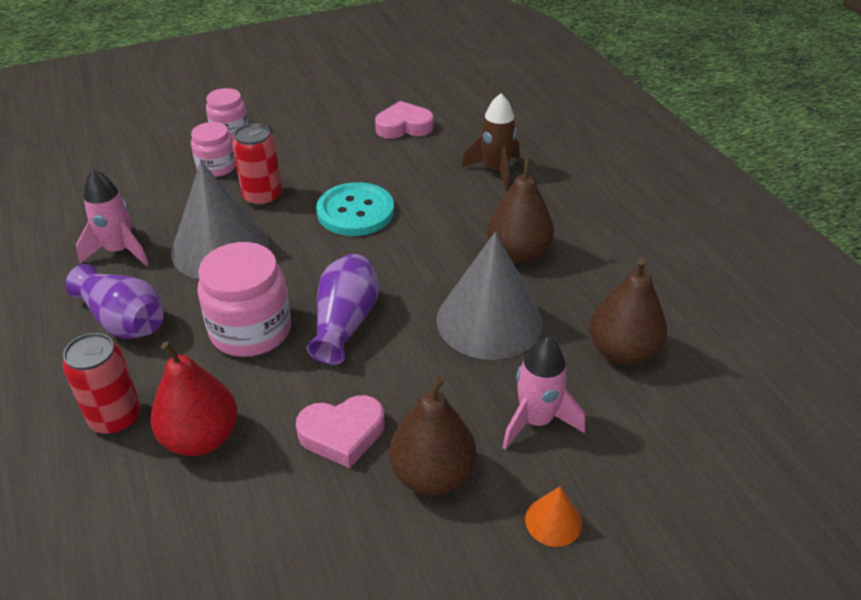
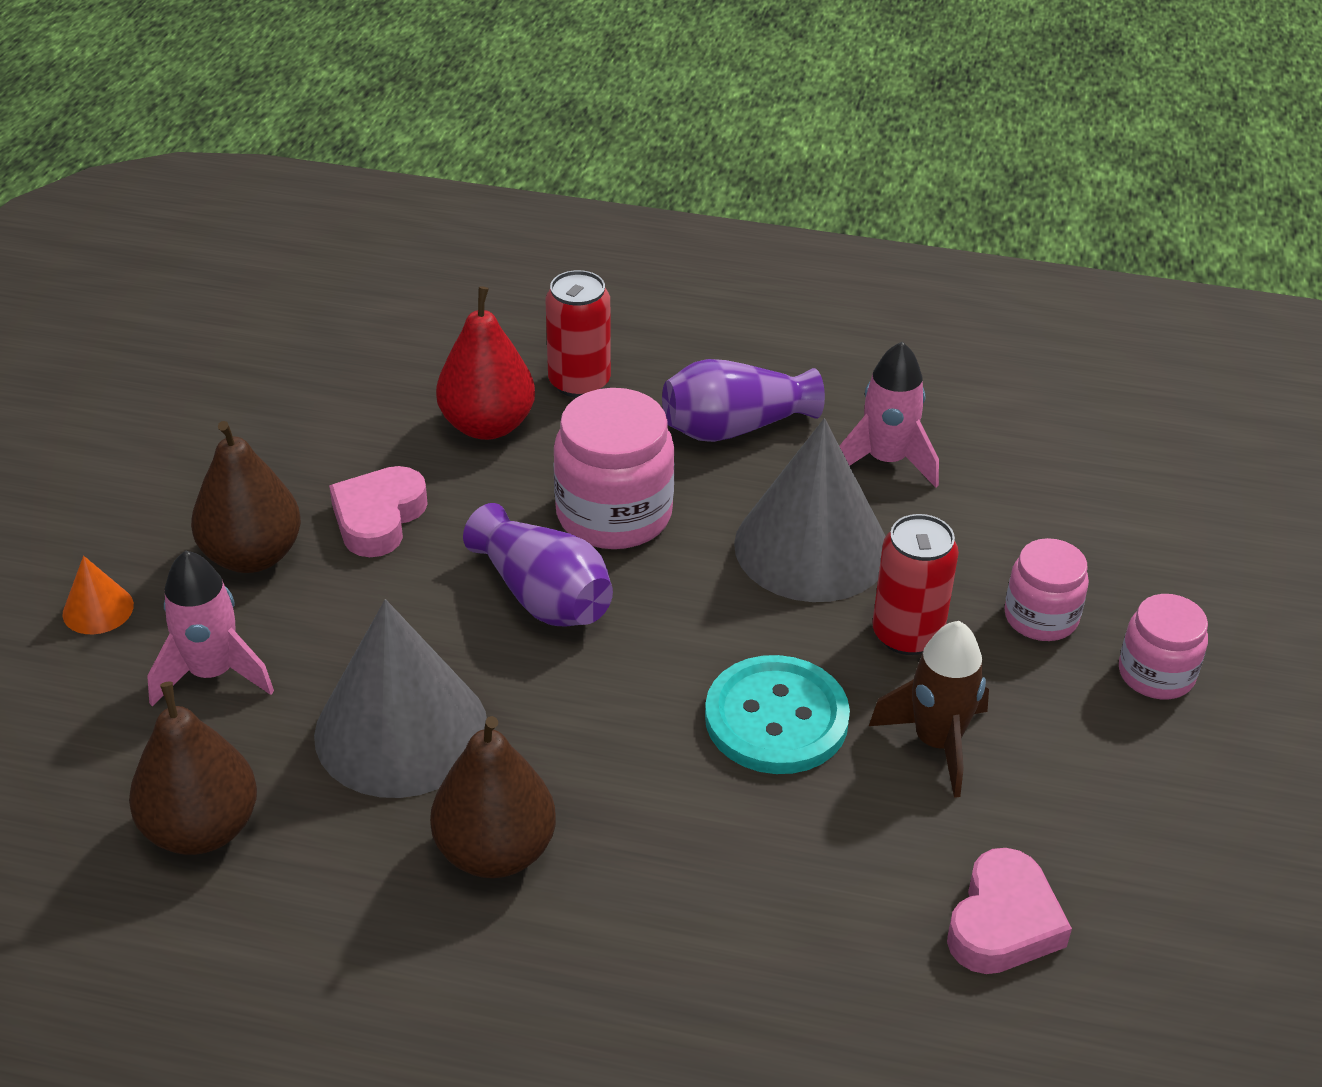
camera: 125 degrees right, 0 degrees up
(496, 171) = (735, 970): brown rocket -> brown rocket (937, 743)

